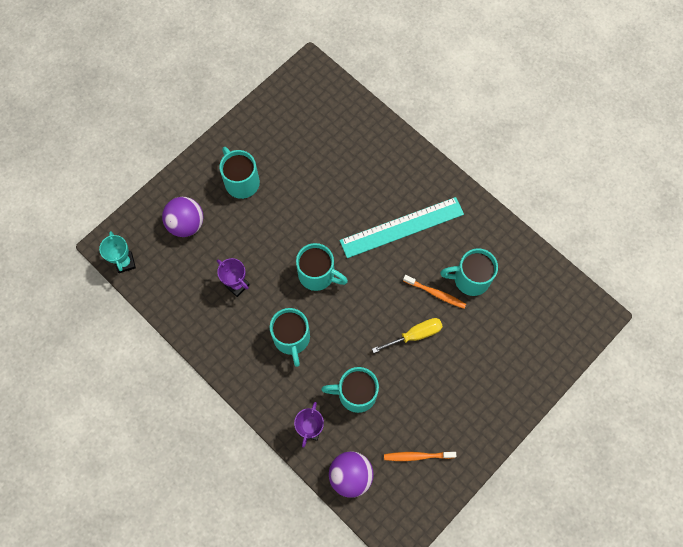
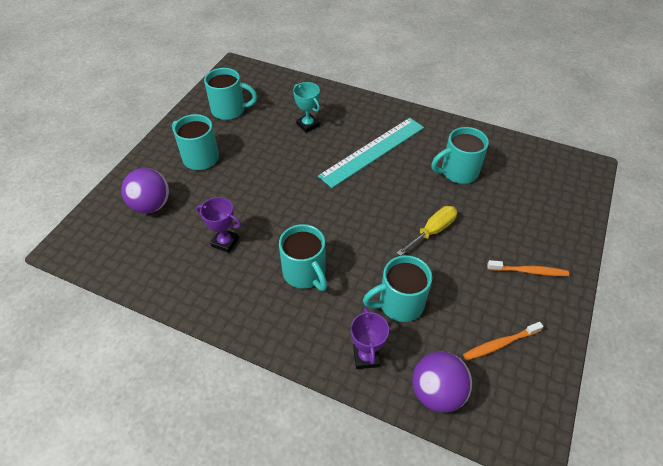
camera: 20 degrees left, 20 degrees down
(125, 263) = (88, 258): turquoise trophy -> turquoise trophy (308, 125)
(317, 275) = (308, 209): turquoise mug -> turquoise mug (229, 110)
(435, 293) = (432, 192): orange toothbrush -> orange toothbrush (529, 271)

